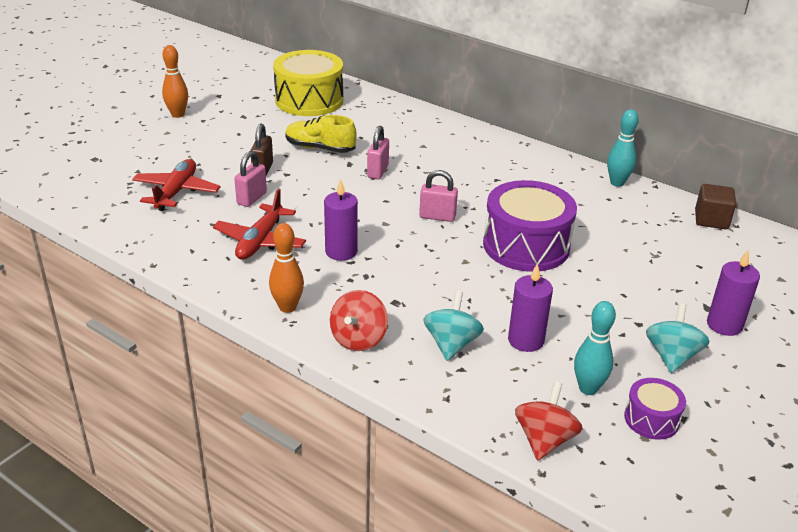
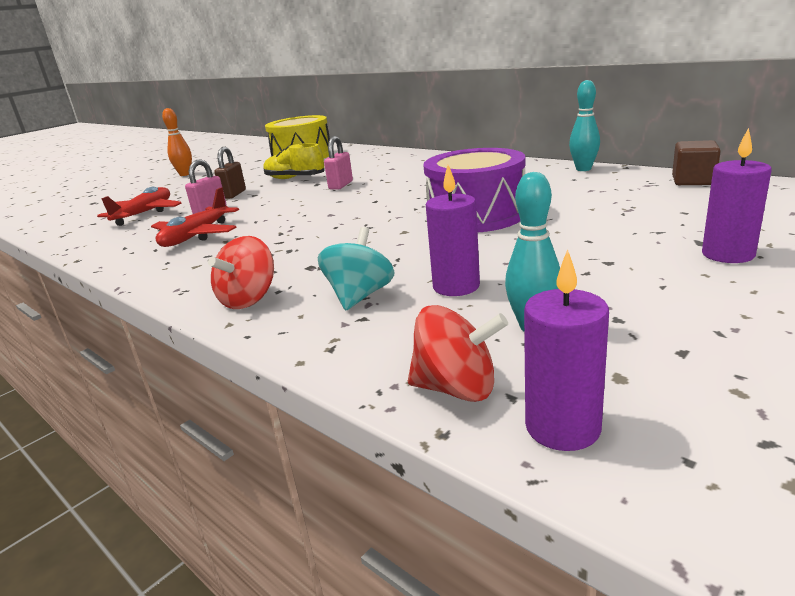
camera: 10 degrees right, 10 degrees down
(287, 307) = (187, 279): orange bowling pin -> none
(341, 251) = (273, 236): purple candle -> purple candle (562, 427)
(437, 217) = (386, 205): pink padlock -> none
(544, 440) = (456, 388): red spinning top -> red spinning top turned 75 degrees clockwise
(651, 419) = (630, 355): purple drum -> none
(672, 356) = (656, 287): turquoise spinning top -> none

